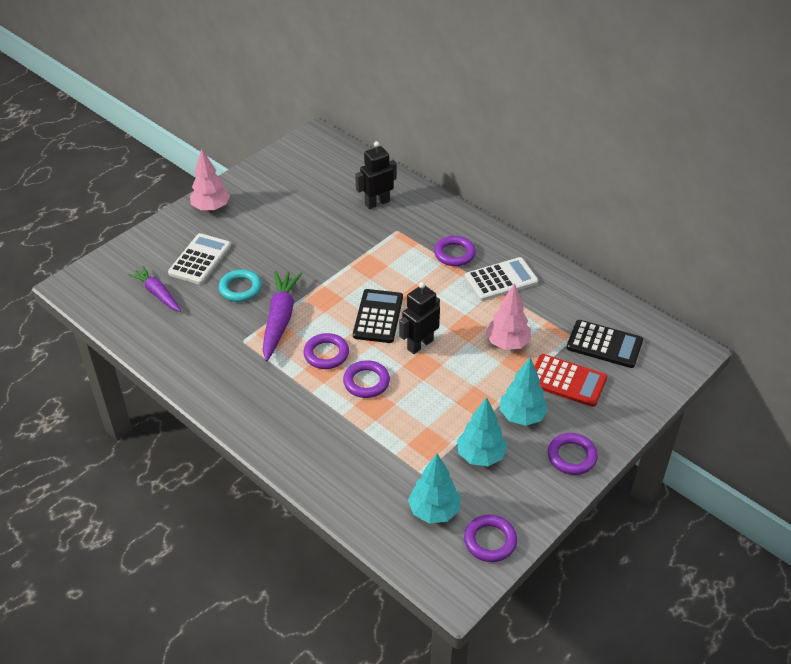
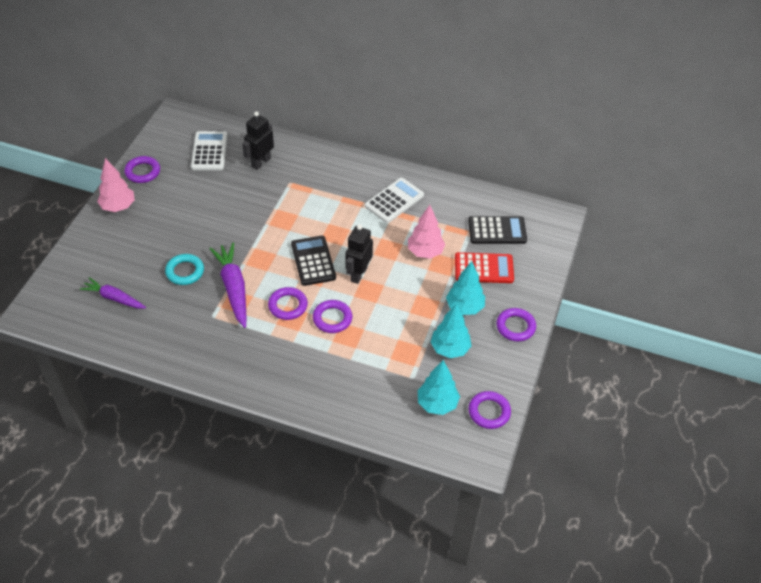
camera: 25 degrees left, 5 degrees up
(200, 259) = (135, 256): white calculator -> white calculator (209, 151)
(454, 254) = (347, 189): purple ring -> purple ring (143, 172)

